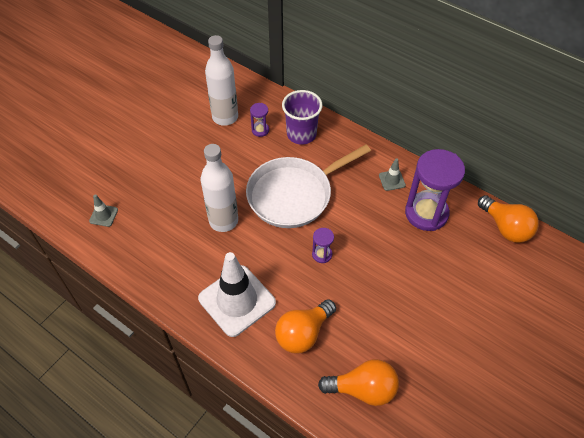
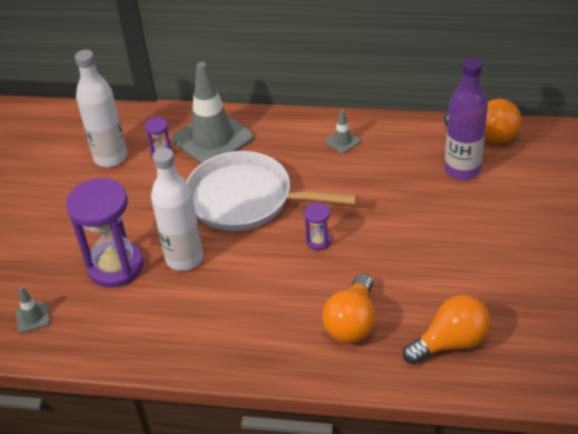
camera: 25 degrees left, 10 degrees down
(237, 300) = (257, 327): white traffic cone -> none
(293, 195) = (246, 199): white pan -> white pan turned 75 degrees clockwise
(301, 134) = (212, 138): purple cup -> grey traffic cone
(426, 213) = (400, 156): purple hourglass -> purple hourglass (115, 266)
(466, 248) = (462, 170): none -> purple bottle

